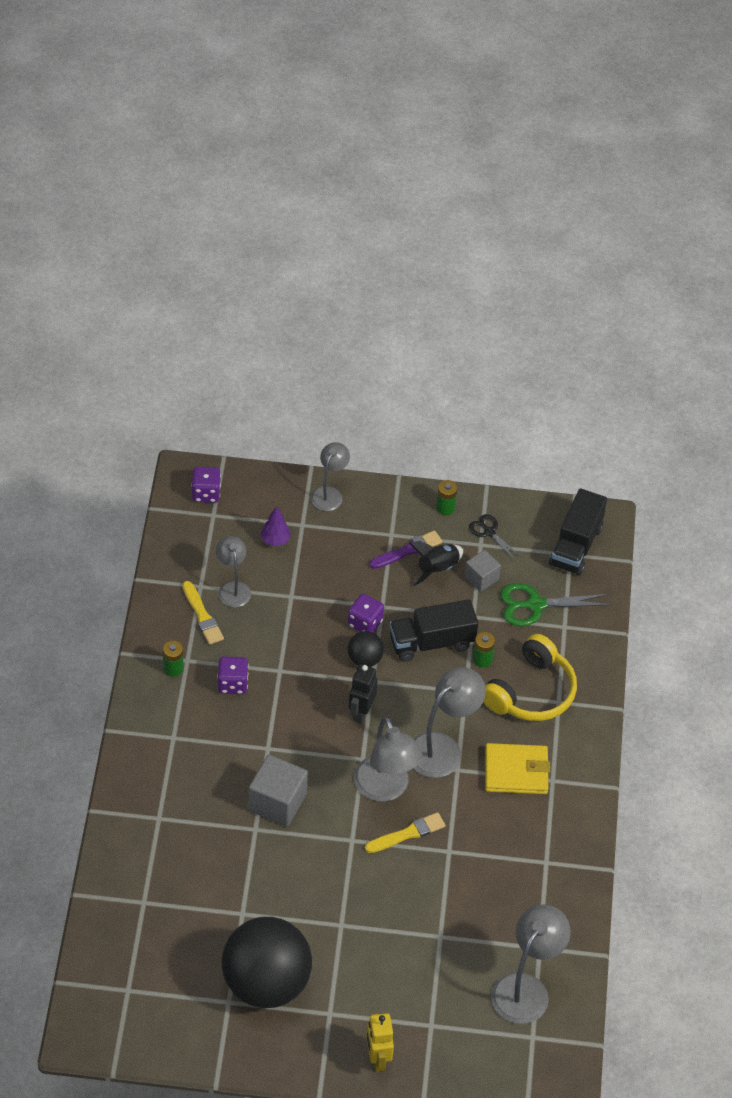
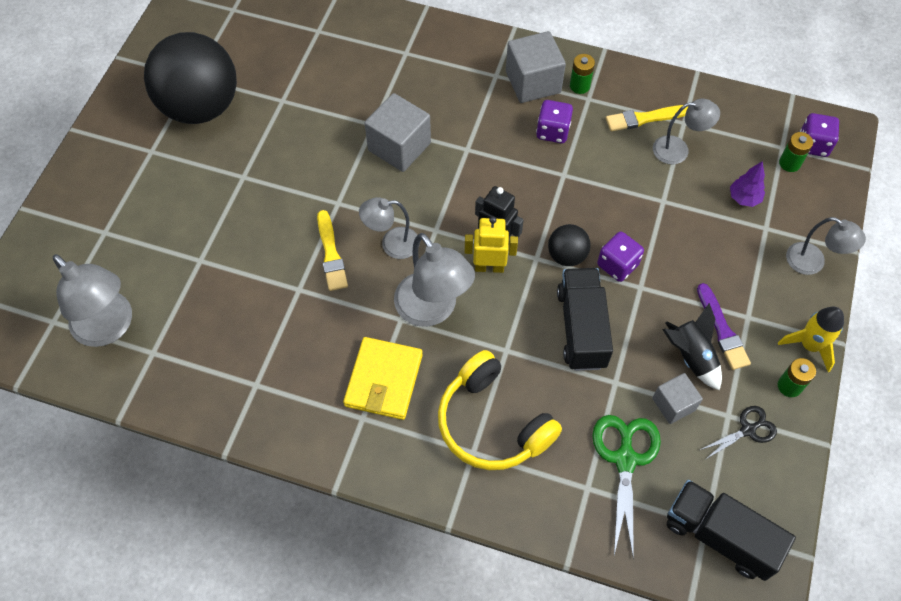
camera: 105 degrees right, 10 degrees up
(176, 706) = (533, 82): none -> grey cube
(377, 1058) = (88, 180): yellow robot -> yellow robot (489, 267)
(385, 789) = (392, 244): grey lamp -> grey lamp, size x0.62
(406, 495) = (809, 345): none -> yellow rocket
(482, 659) = (549, 378): green battery -> green battery (789, 163)

